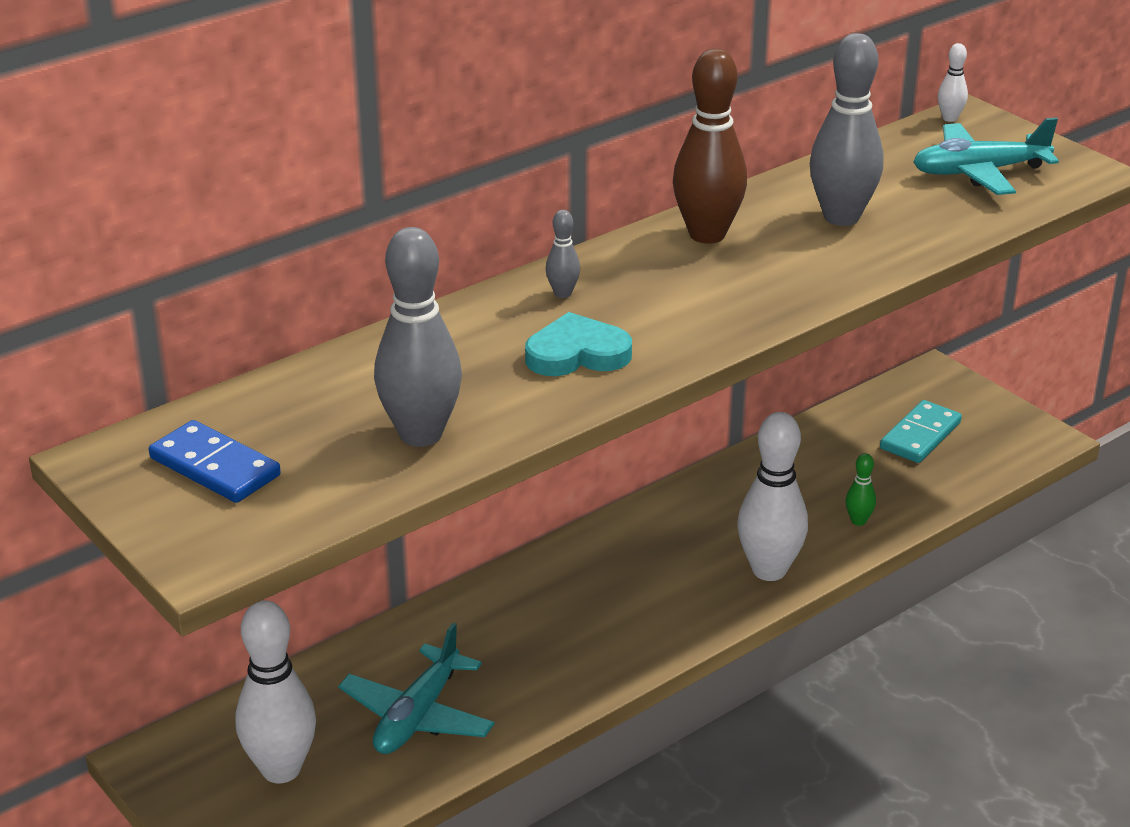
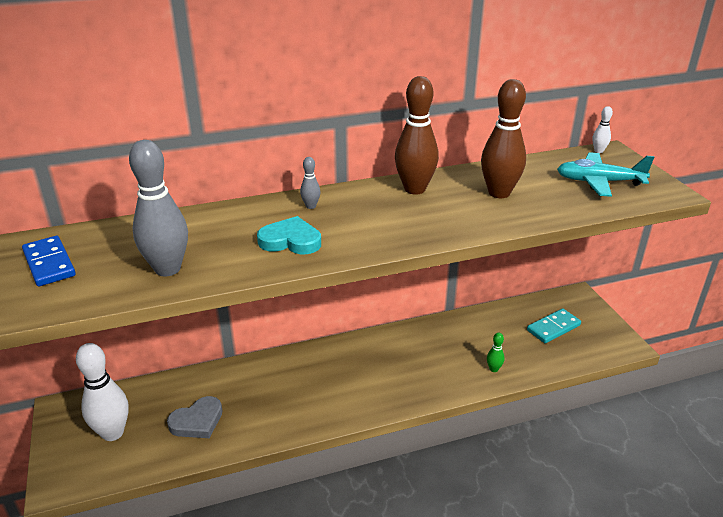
camera: 20 degrees right, 0 degrees up
(417, 716) = (197, 421): turquoise plane -> grey heart
(769, 570) = (428, 386): white bowling pin -> none
(841, 217) = (499, 193): grey bowling pin -> brown bowling pin

